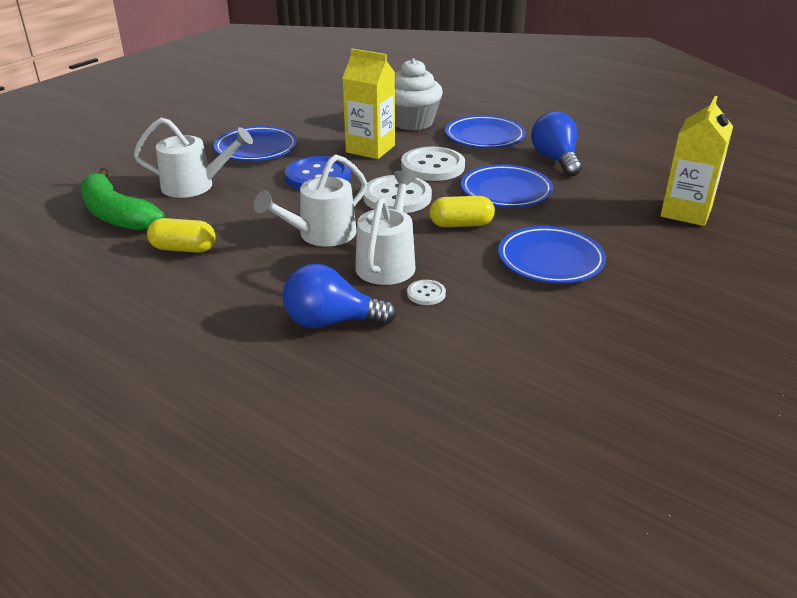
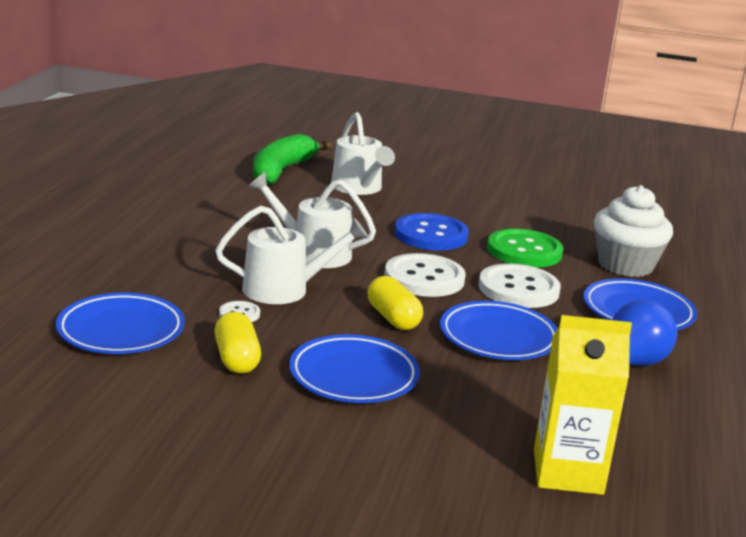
camera: 65 degrees right, 10 degrees down
(183, 249) = (246, 204): yellow capsule -> yellow capsule (237, 359)
(256, 149) = (460, 199): blue plate -> blue plate (121, 331)
(331, 322) = (167, 278): blue light bulb -> none
(370, 149) = (524, 251): yellow carton -> green button

